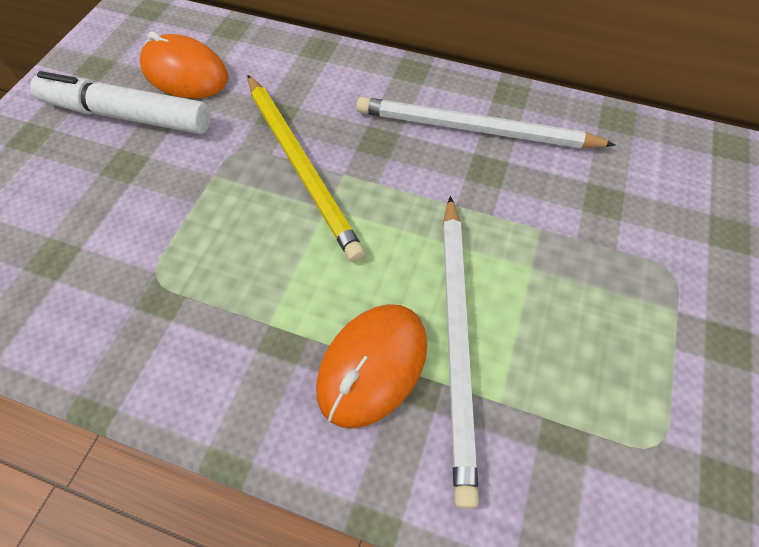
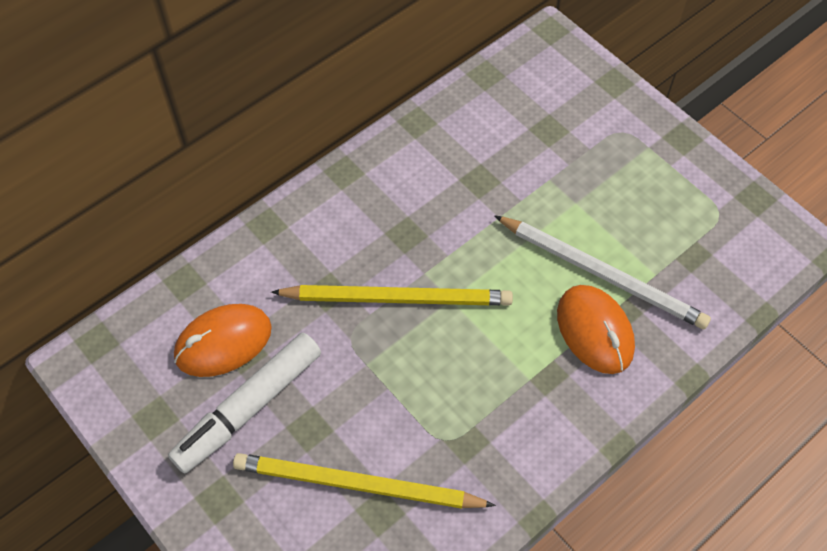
camera: 60 degrees left, 0 degrees up
(76, 226) = (357, 484): none -> yellow pencil
(475, 129) = (437, 165): white pencil -> none

